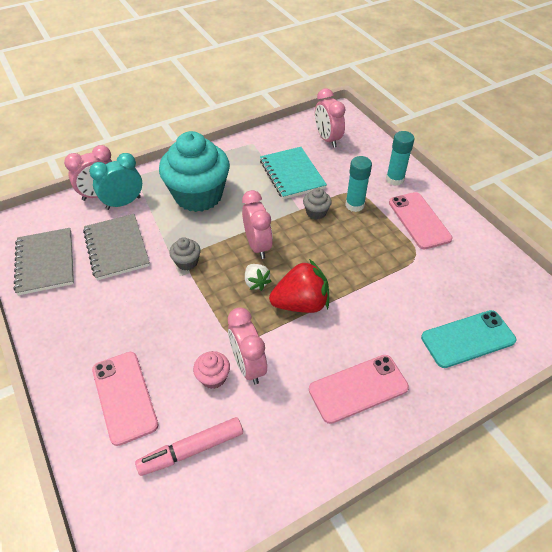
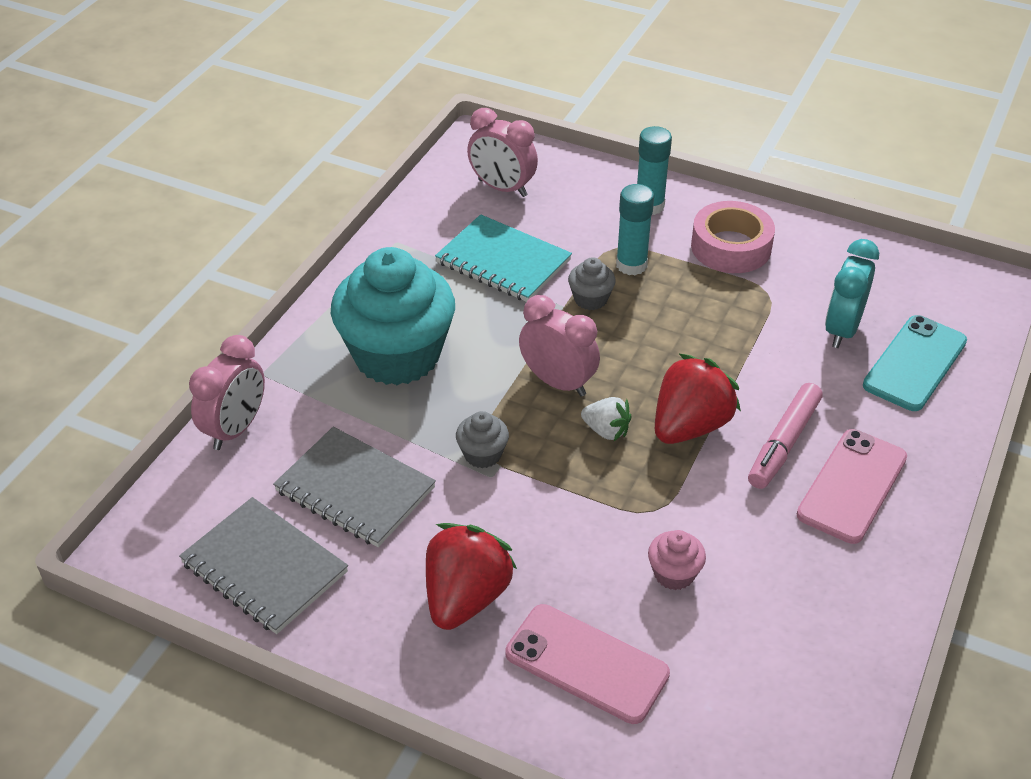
camera: 35 degrees left, 5 degrees down
(108, 327) = (466, 597): none -> red strawberry
(123, 203) = (290, 422): turquoise clock -> turquoise clock (842, 329)
(191, 450) = (735, 667): pink marker -> pink marker (783, 443)
(248, 366) = (702, 535): pink clock -> none
(419, 220) = (731, 247): pink phone -> pink tape

